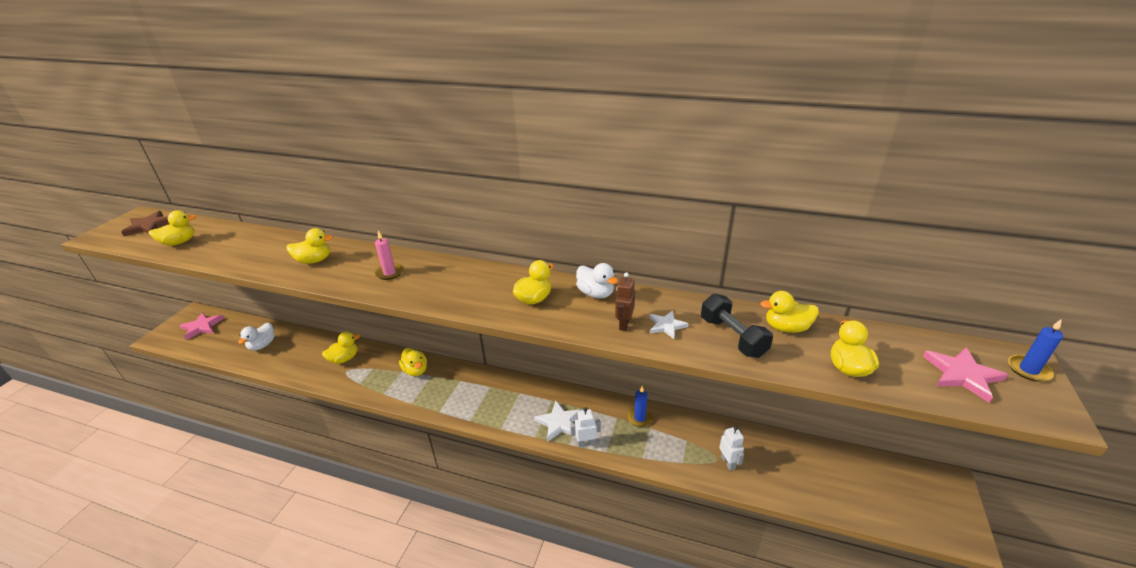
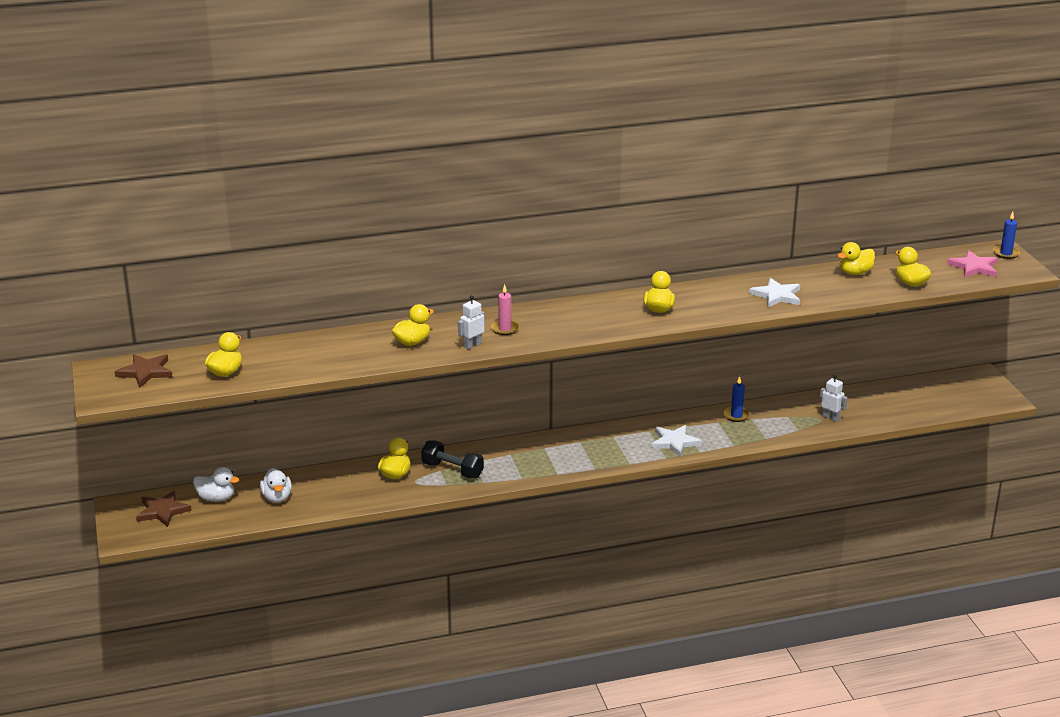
camera: 35 degrees left, 5 degrees down
(202, 327) = (162, 511): pink star -> brown star
(416, 370) = (488, 456): yellow duck -> none
(586, 443) = (712, 446): white robot -> white robot (472, 345)
(596, 293) = (700, 291): white duck -> white duck (216, 498)
(624, 324) = (746, 303): brown robot -> none
(666, 326) = (777, 295): white star -> white star, size x1.54
(732, 337) = (827, 288): black dumbbell -> black dumbbell (452, 470)

